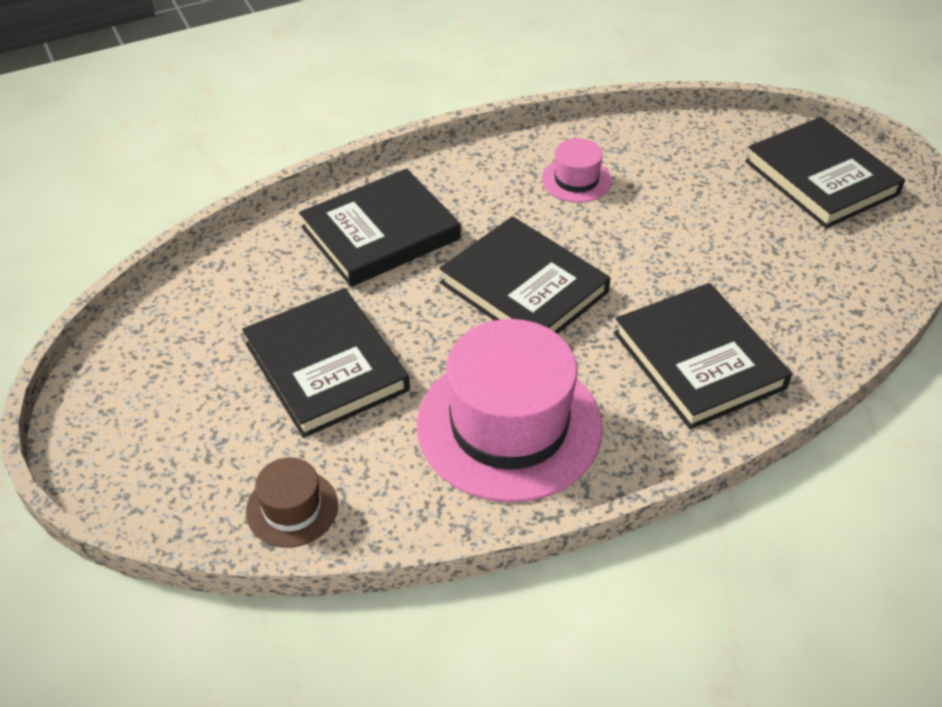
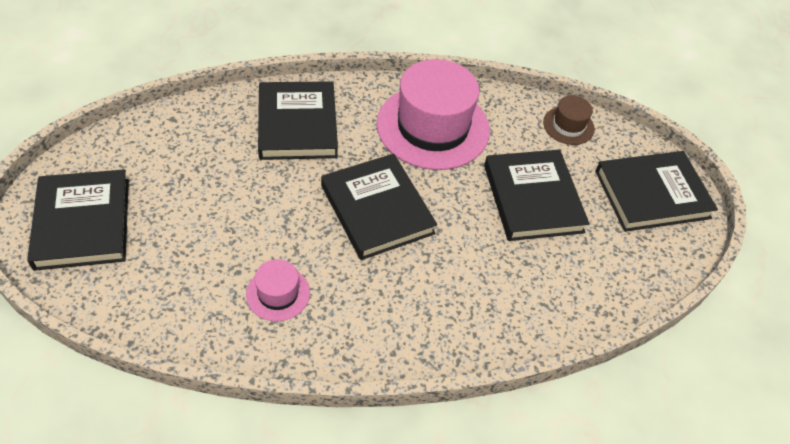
camera: 165 degrees left, 5 degrees up
(380, 233) = (464, 295): black book -> black book (652, 194)

